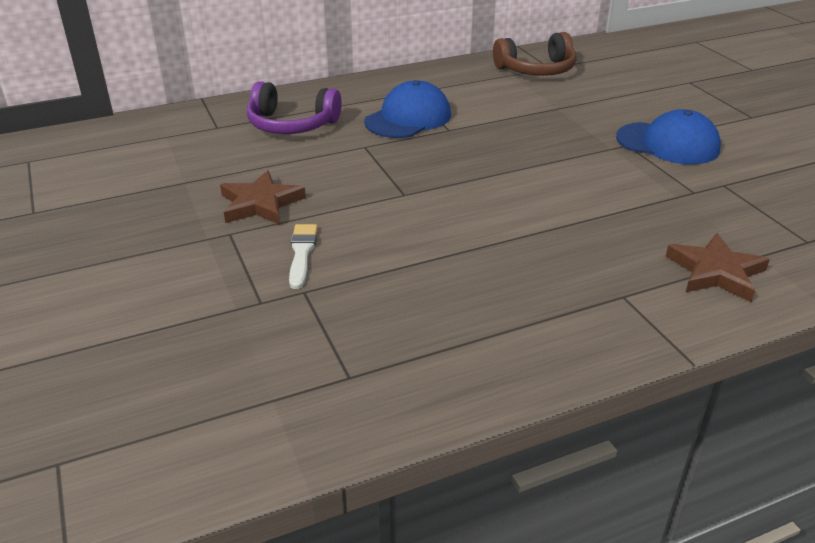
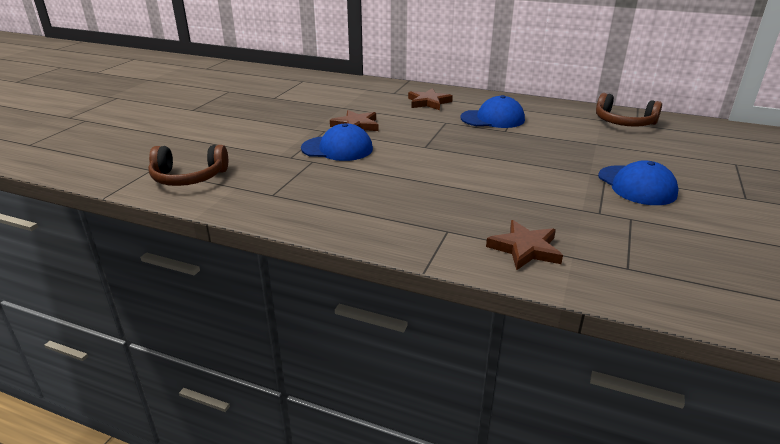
camera: 45 degrees right, 5 degrees down
(161, 433) = (188, 177): none -> brown headphones
(291, 124) = (428, 102): purple headphones -> brown star
(302, 253) = (337, 148): white brush -> blue cap

